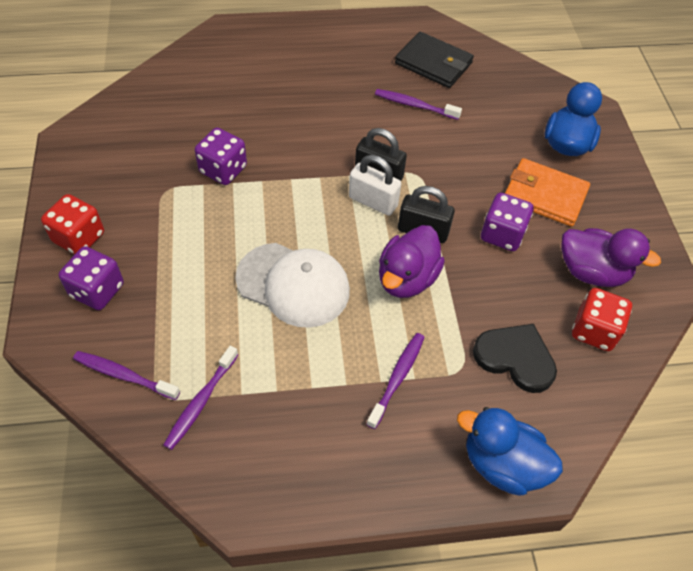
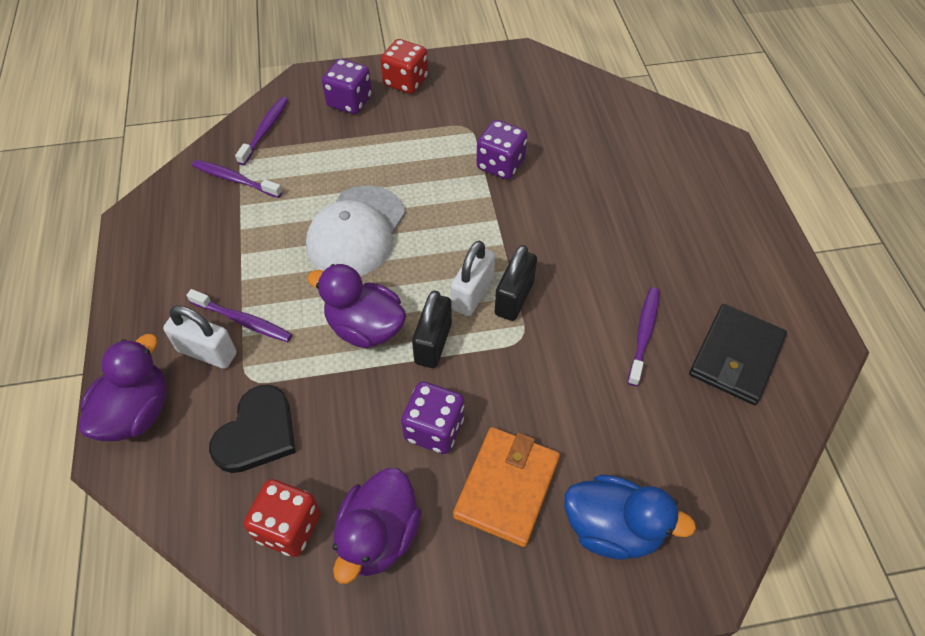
camera: 90 degrees right, 0 degrees up
(433, 407) = (207, 352): none -> white padlock
(502, 464) = (136, 412): blue duck -> purple duck

